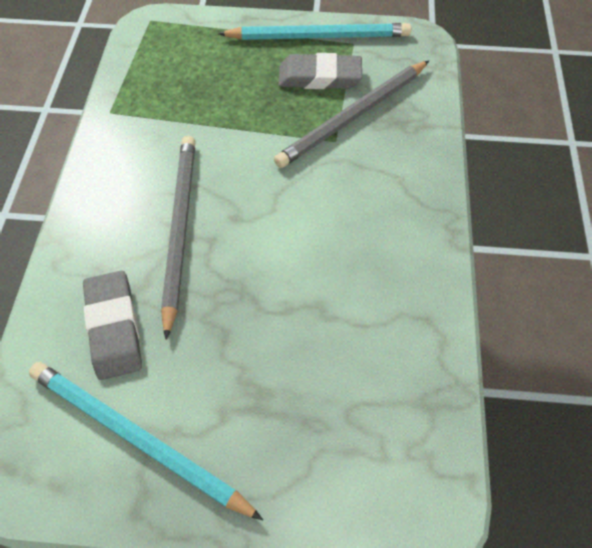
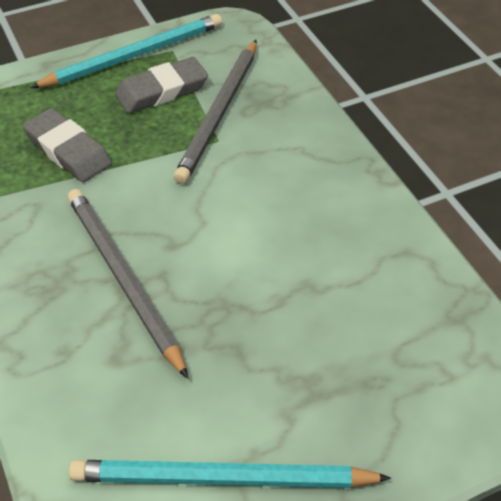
camera: 30 degrees left, 10 degrees down
(114, 327) = (123, 396): grey eraser -> grey eraser (68, 150)

